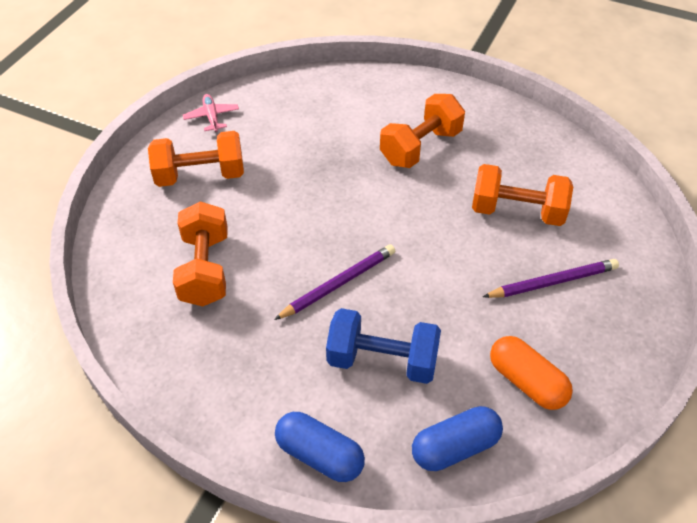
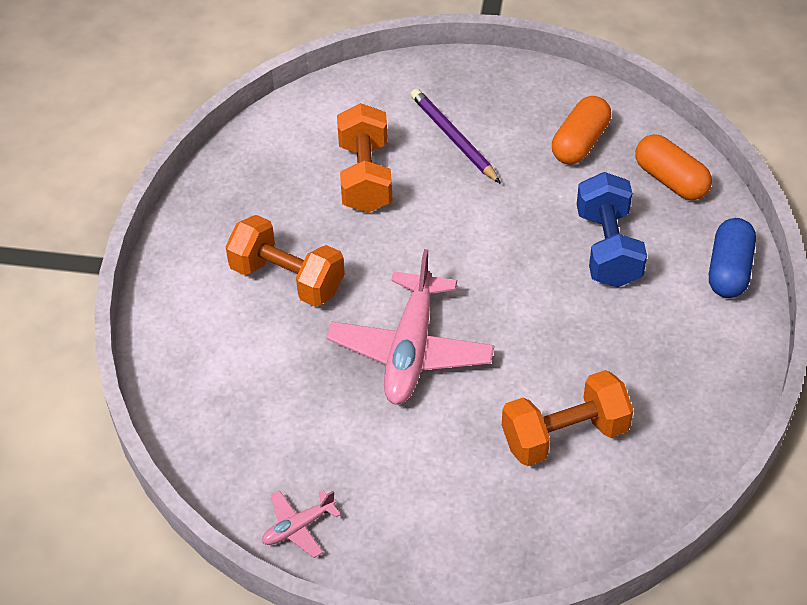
camera: 105 degrees left, 0 degrees up
(200, 175) = (417, 497): orange dumbbell -> none
(326, 199) = (410, 350): none -> pink plane
(338, 284) = (530, 306): purple pencil -> none
(455, 447) = (670, 180): blue capsule -> orange capsule

